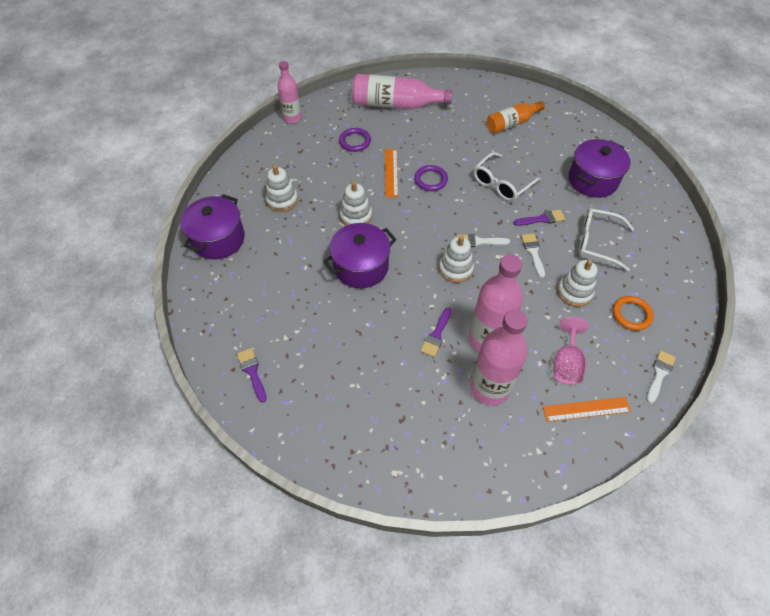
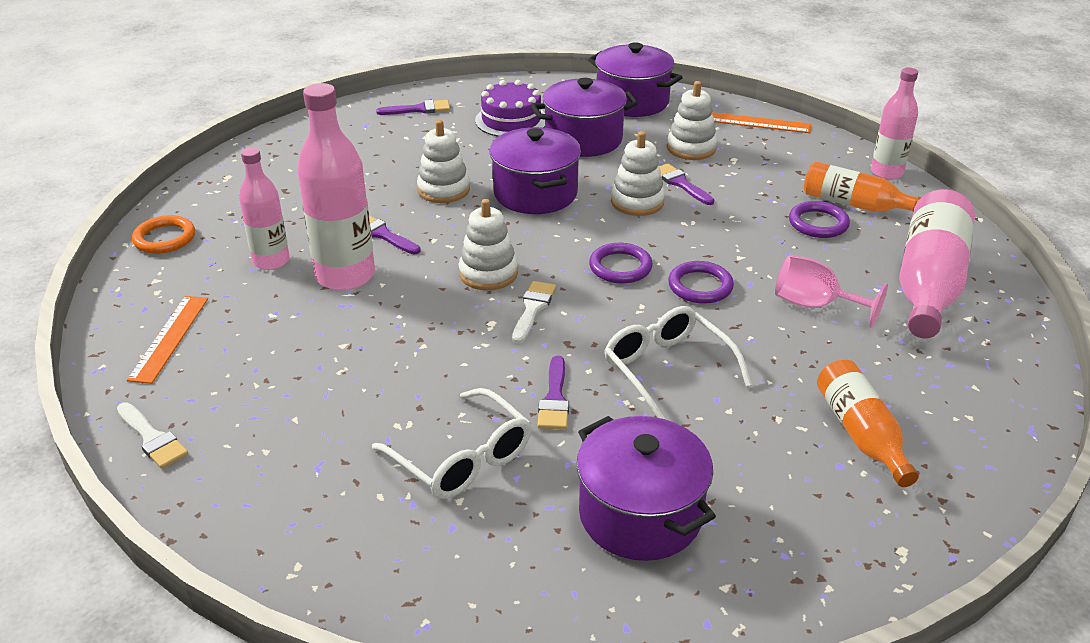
camera: 105 degrees right, 20 degrees down
(260, 304) = (511, 120): none -> purple cake
(282, 256) = (583, 139): none -> purple pot
(328, 200) = (680, 183): none -> purple brush
(331, 129) = (854, 204): none -> orange bottle
(391, 172) = (729, 248): orange ruler -> orange ruler (759, 123)
(426, 213) = (620, 267): none -> purple ring
(489, 388) = (271, 261): pink bottle -> pink bottle, size x0.62
(533, 252) = (480, 364): white brush -> none
(566, 363) = (251, 340): pink goblet -> pink goblet (814, 305)
(574, 292) = (369, 390): white stacking toy -> white stacking toy (443, 190)
(597, 242) = (462, 458): white glasses -> white glasses turned 105 degrees clockwise
(631, 314) = (279, 447): orange ring -> orange ring (164, 238)

